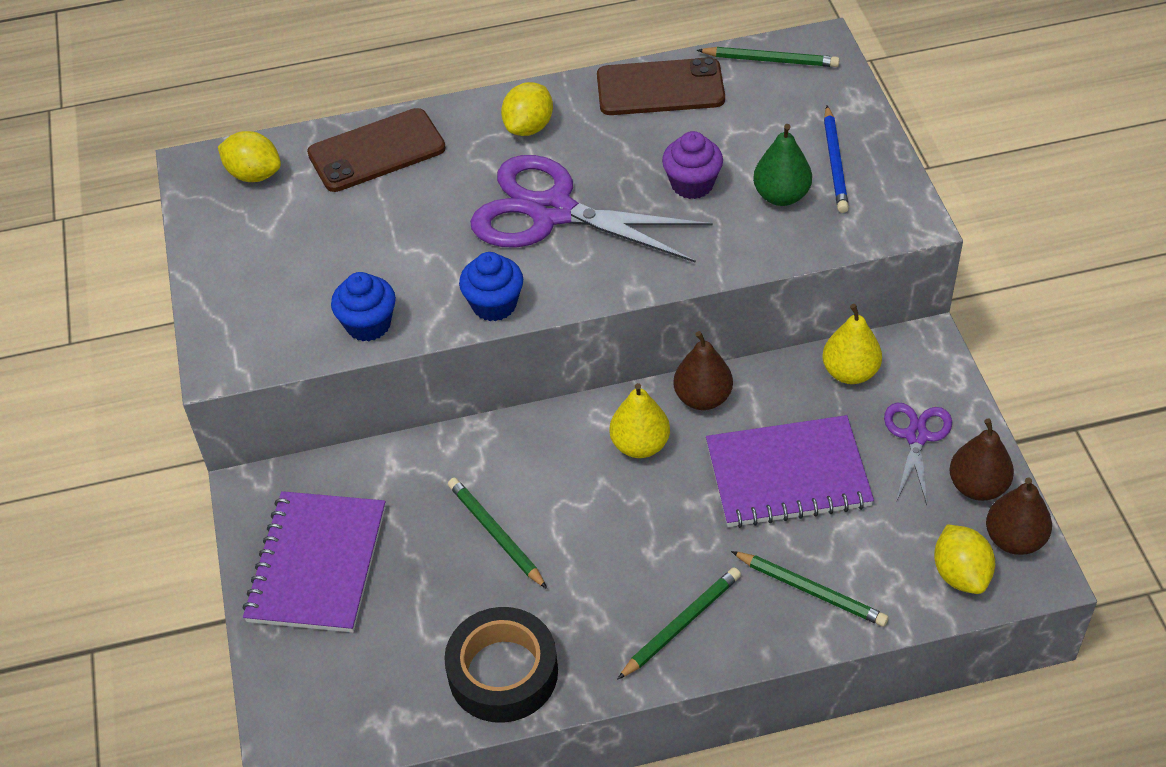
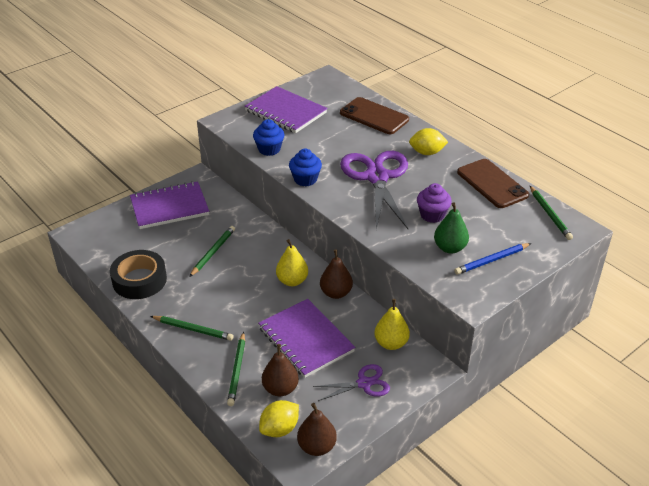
camera: 60 degrees right, 10 degrees down
(254, 175) = (333, 91): yellow lemon -> none
(266, 263) = (285, 112): none -> purple notebook
(977, 486) = (345, 420): brown pear -> brown pear (280, 389)

